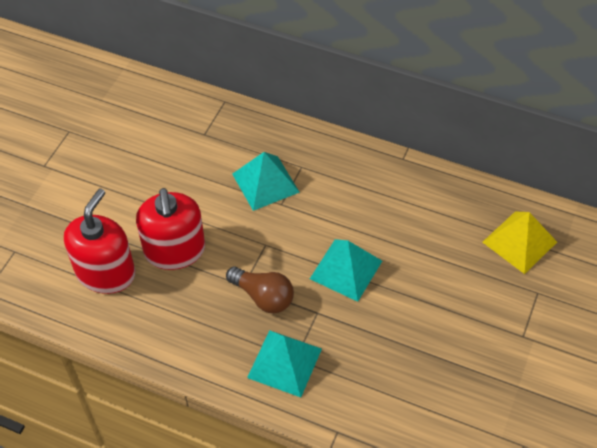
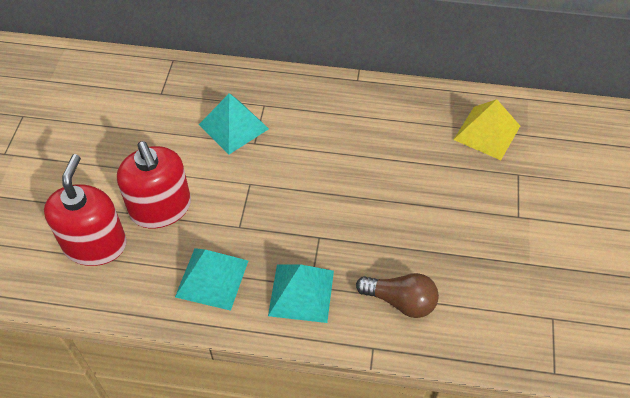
camera: 15 degrees left, 0 degrees up
(263, 297) = (261, 233): brown light bulb -> brown light bulb (400, 301)
(346, 269) = (334, 191): turquoise pyramid -> turquoise pyramid (212, 278)

